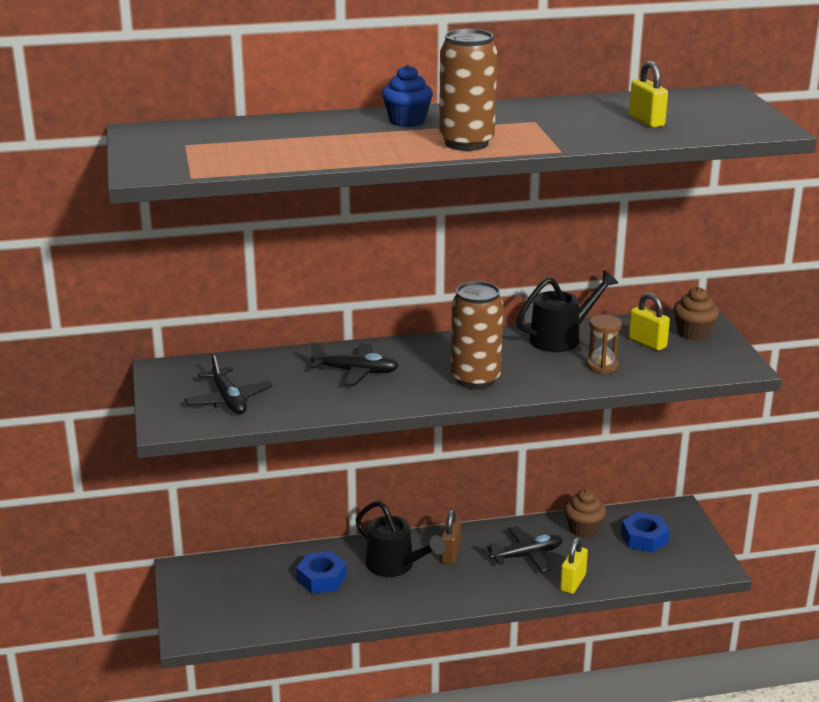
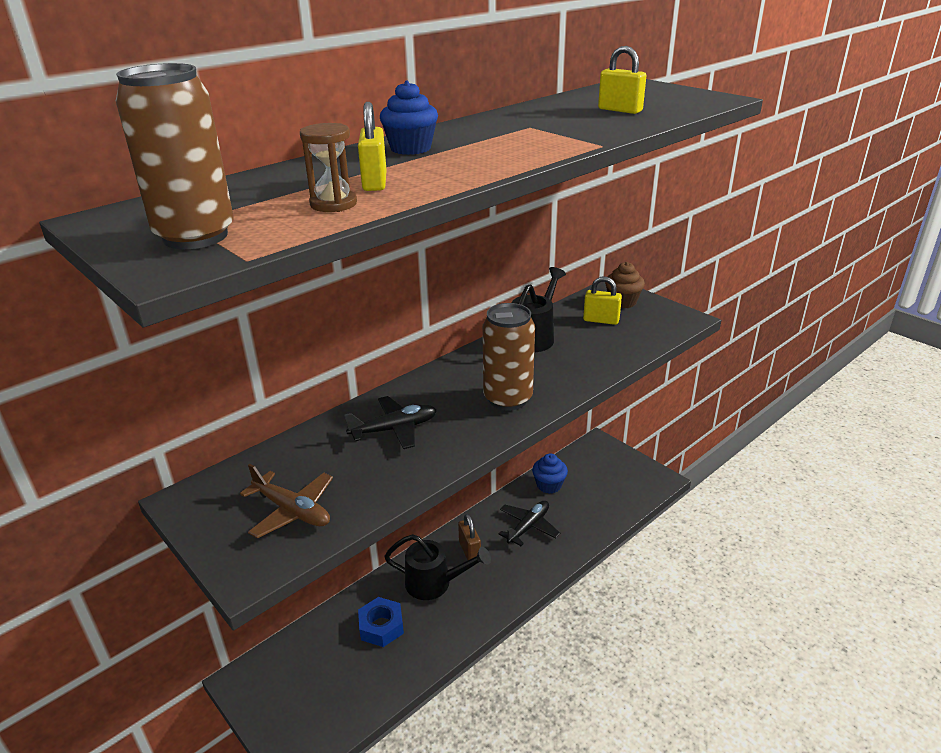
camera: 30 degrees left, 5 degrees up
(228, 400) = (292, 511): black plane -> brown plane
(466, 143) = (505, 156): brown can -> brown can (195, 236)
(573, 583) = (581, 537): yellow padlock -> yellow padlock (375, 182)
(583, 529) = (549, 485): brown cupcake -> blue cupcake
(602, 366) = (592, 351): brown hourglass -> brown hourglass (333, 204)
(644, 538) = (596, 476): blue nut -> none

